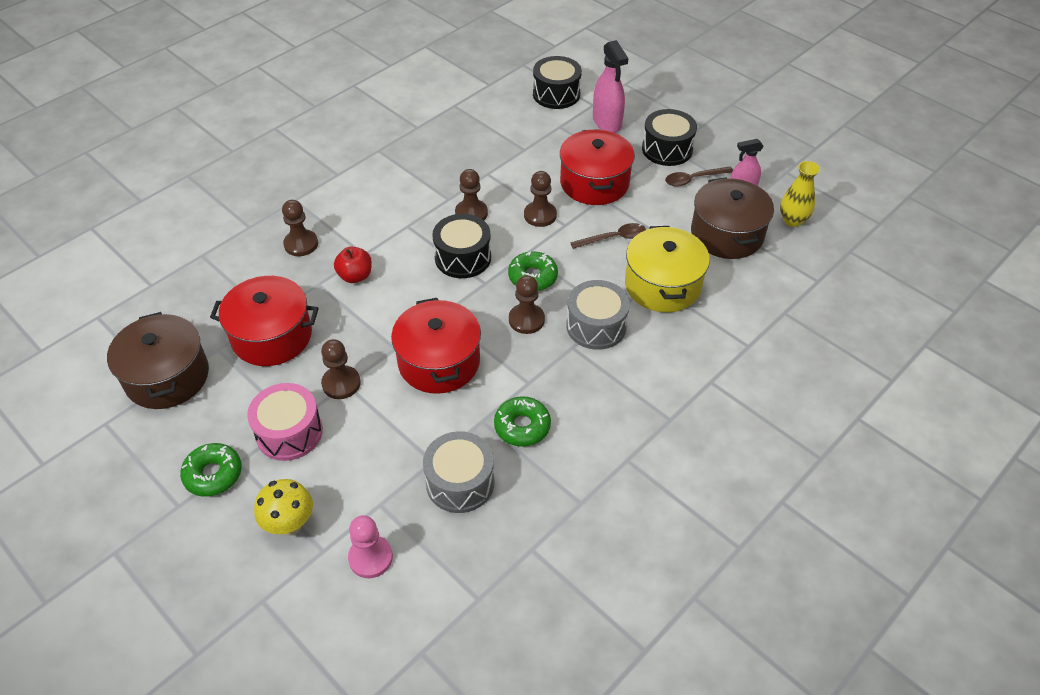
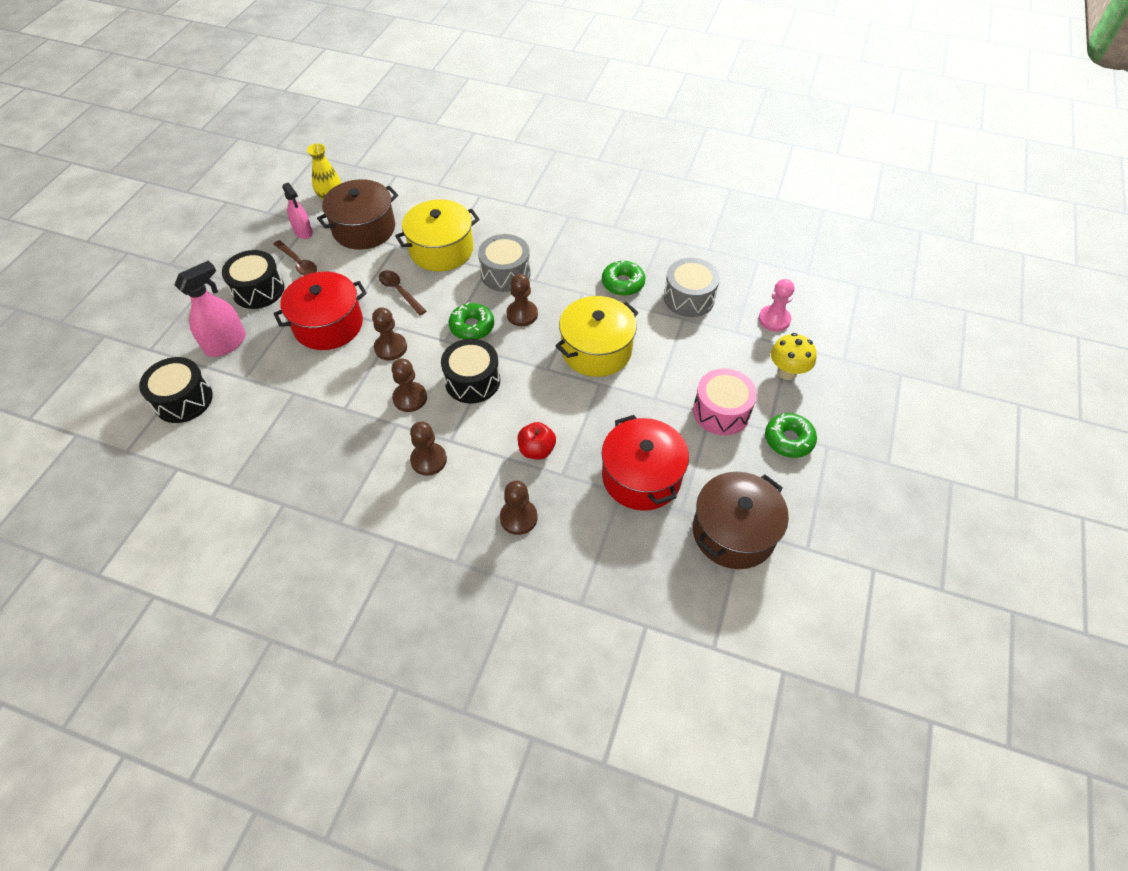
camera: 115 degrees left, 5 degrees up
(341, 383) = (656, 402): brown pawn -> brown pawn (428, 460)
(439, 362) = (596, 350): red pot -> yellow pot

